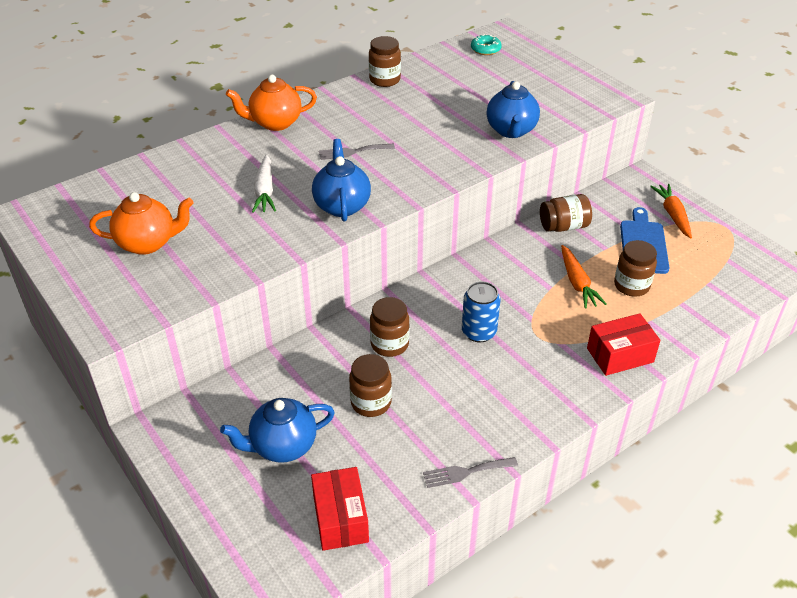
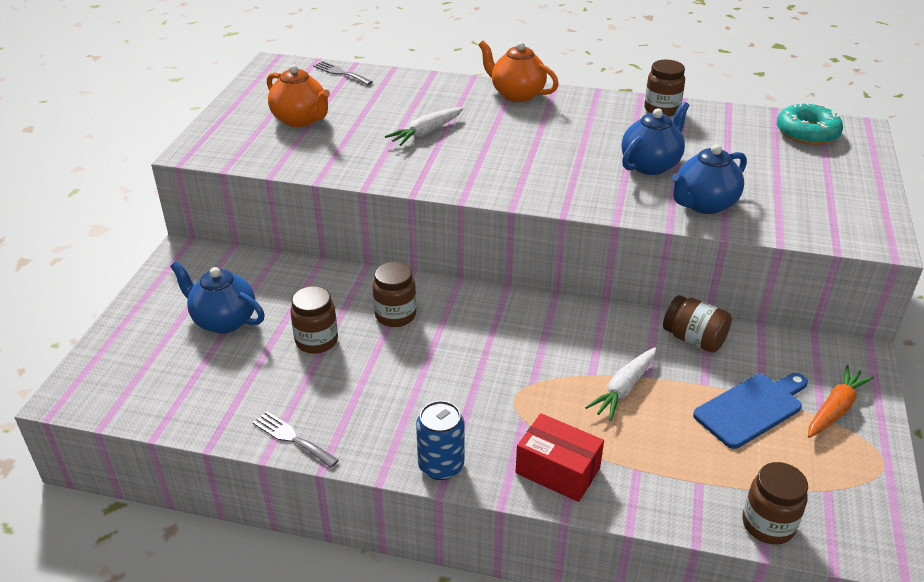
camera: 50 degrees right, 5 degrees down
(340, 518) = (176, 391): red box -> none
(342, 205) = (458, 173): blue teapot -> blue teapot (651, 165)
(353, 152) = (537, 144): grey fork -> grey fork (341, 73)
(479, 332) = (473, 358): blue can -> blue can (441, 465)
(485, 49) = (807, 133): turquoise donut -> turquoise donut, size x1.64
(577, 283) = (624, 389): orange carrot -> white carrot
(631, 286) = (673, 430): brown jar -> brown jar (768, 525)

